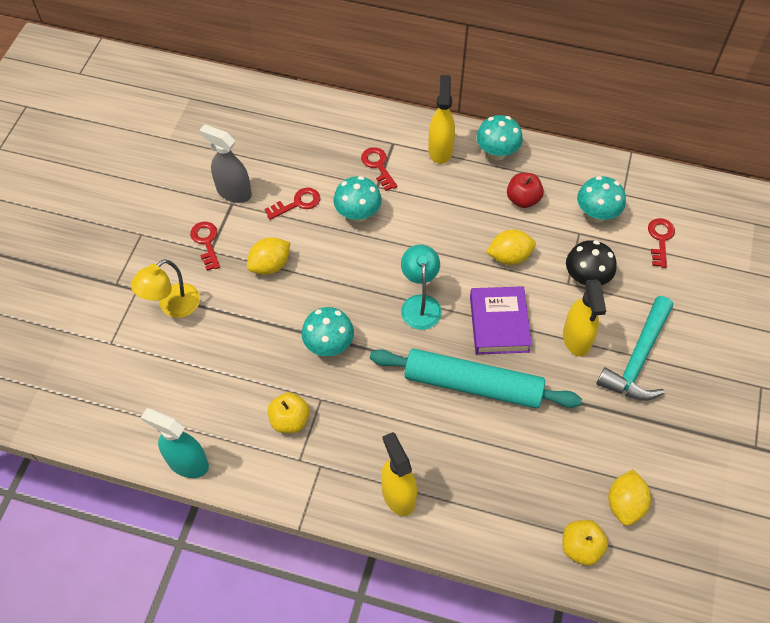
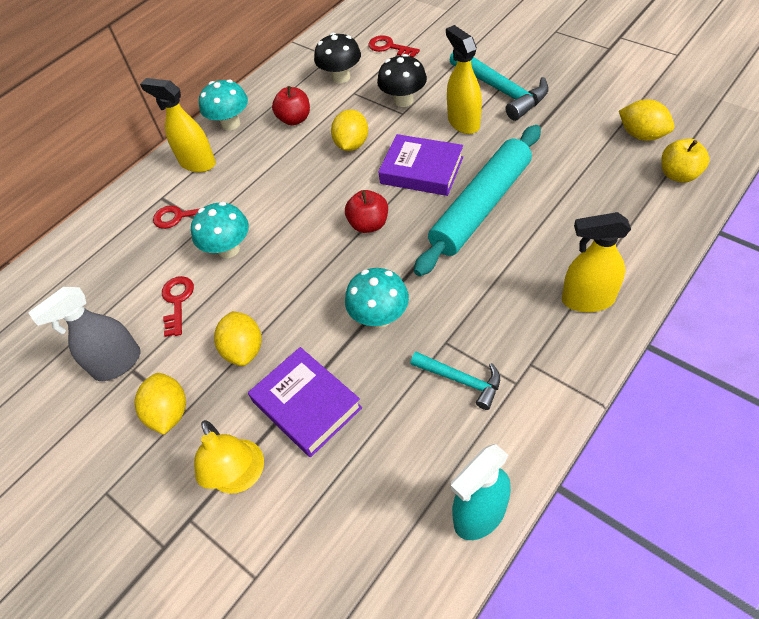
camera: 60 degrees left, 5 degrees down
(206, 242) = (169, 413): red key -> yellow lemon
(238, 324) = (307, 405): none -> purple book
(290, 420) = (461, 380): yellow apple -> turquoise hammer
(420, 304) = (369, 224): turquoise lamp -> red apple
(576, 339) = (463, 122): yellow spray bottle -> yellow spray bottle turned 135 degrees counterclockwise
(596, 214) = (341, 77): turquoise mushroom -> black mushroom

